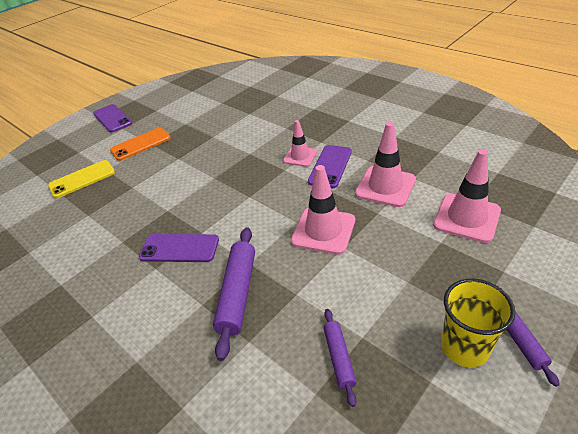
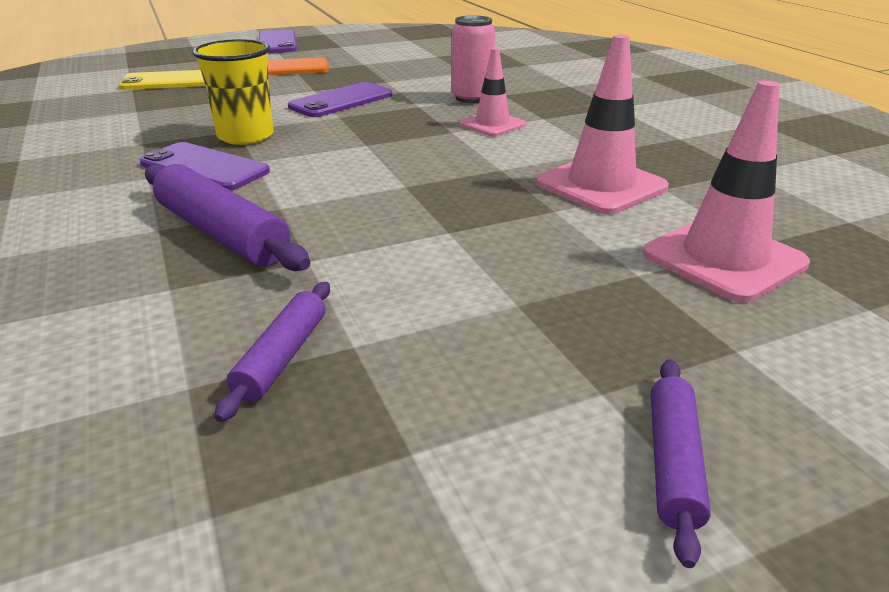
camera: 20 degrees right, 10 degrees down
(238, 293) = (222, 233): purple rolling pin -> purple rolling pin turned 75 degrees counterclockwise
(272, 136) = (471, 98): none -> pink can
(323, 230) = (437, 205): pink traffic cone -> none
(330, 166) = (529, 144): purple phone -> purple phone (341, 101)
(464, 347) = (536, 429): yellow cup -> yellow cup (245, 136)

